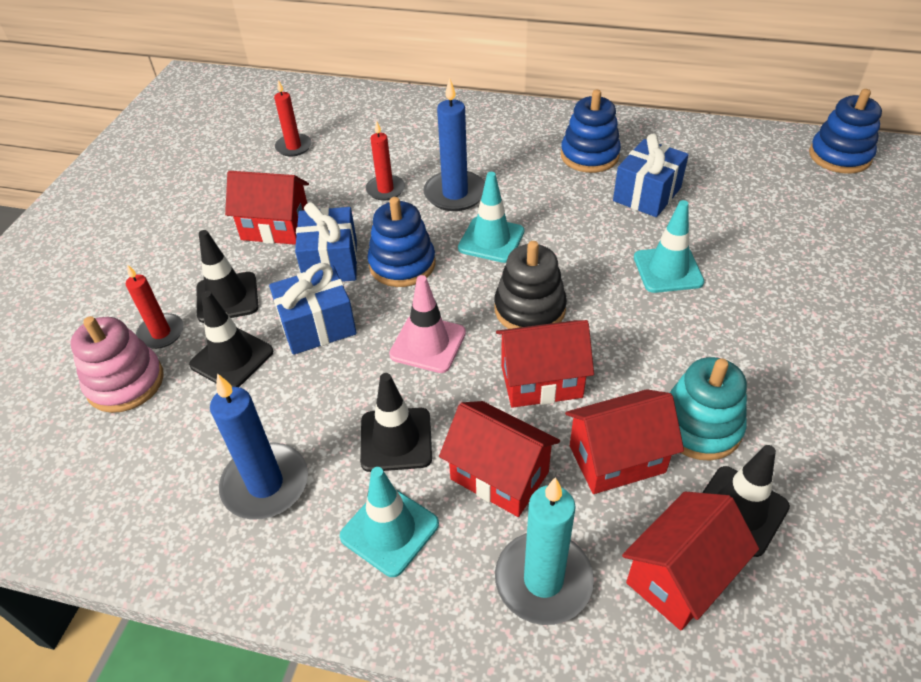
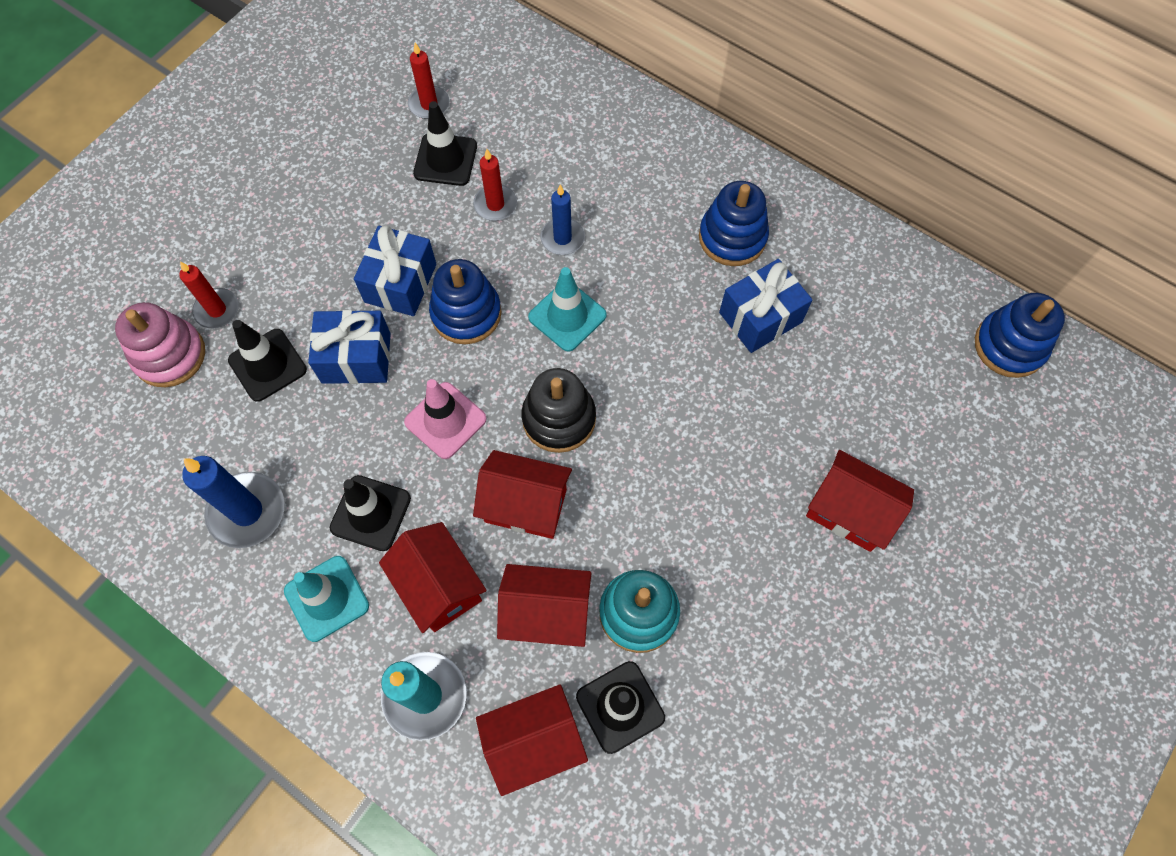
camera: 20 degrees right, 20 degrees up
(227, 297) = (289, 290): black traffic cone -> black traffic cone (445, 160)
(276, 228) = (367, 216): red house -> red house (849, 511)
(455, 194) = (562, 238): blue candle -> blue candle, size x0.63
(668, 270) = (720, 425): turquoise traffic cone -> none

